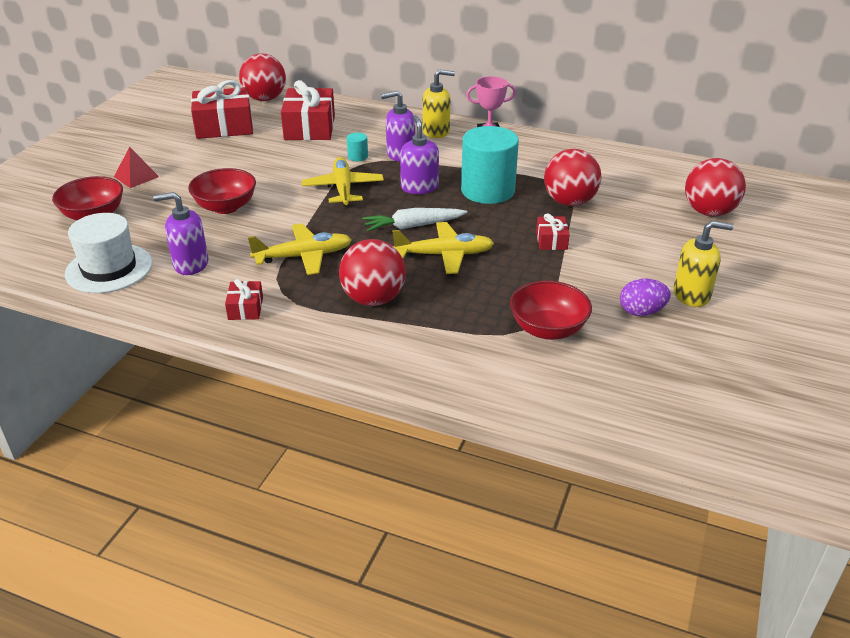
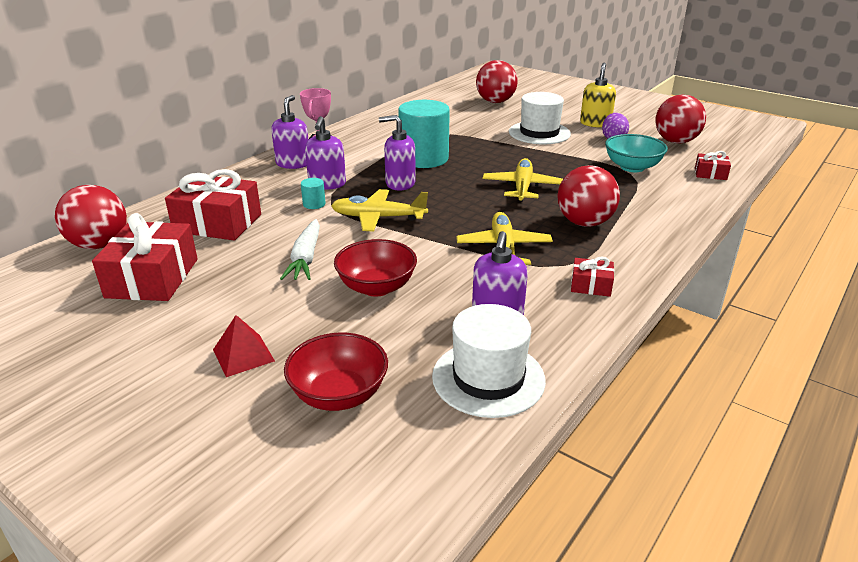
camera: 75 degrees left, 5 degrees down
(413, 226) = (469, 194): white carrot -> white carrot (306, 258)
(436, 131) = (293, 164): yellow soap dispenser -> purple soap dispenser
(548, 329) = (632, 167): red bowl -> turquoise bowl
(551, 240) = (514, 149): red gift -> red gift (710, 174)
(569, 202) = (459, 135): red ball -> red ball (675, 141)
(618, 253) = (539, 133): none -> white hat

